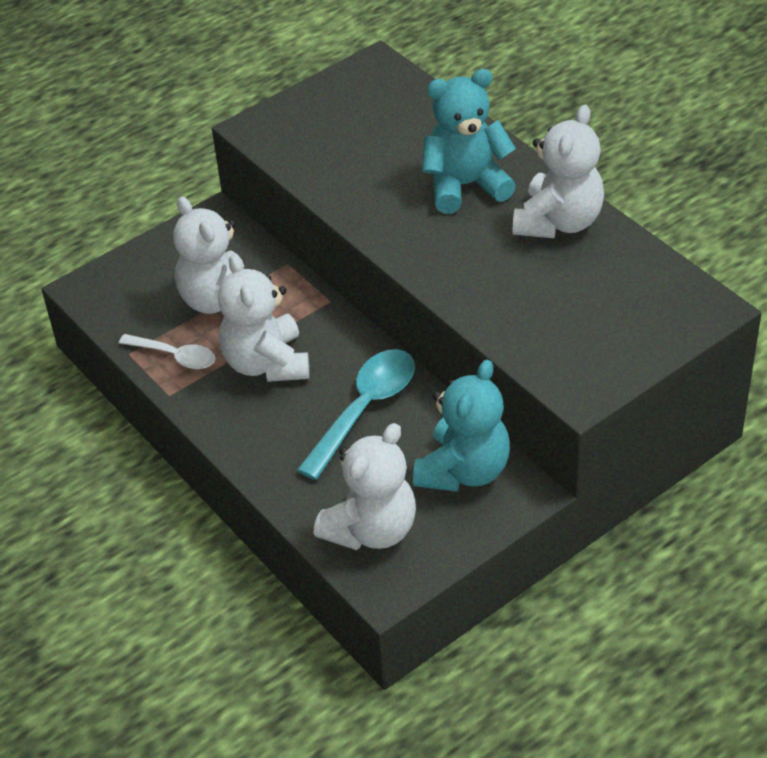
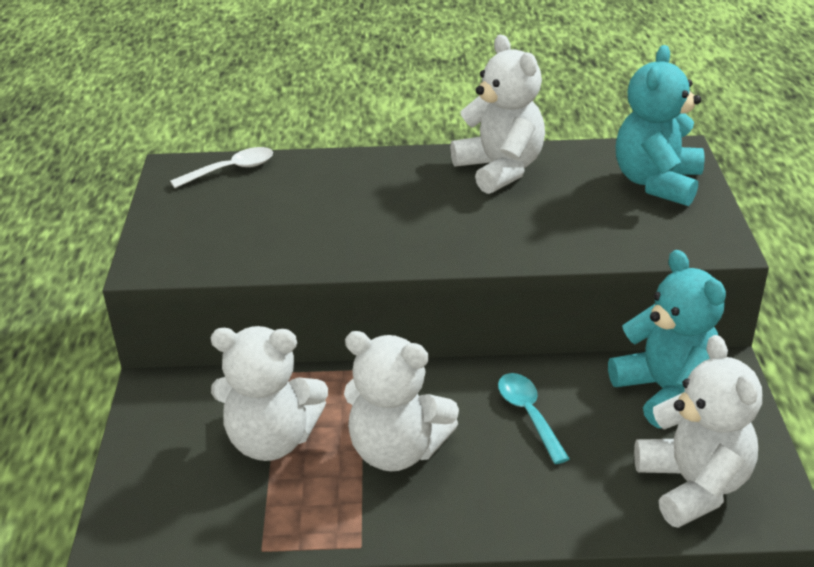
camera: 55 degrees left, 10 degrees down
(175, 356) = (310, 513): white spoon -> white spoon (231, 170)
(365, 409) = (529, 414): turquoise spoon -> turquoise spoon, size x0.61
(465, 185) = (396, 191): turquoise teddy bear -> turquoise teddy bear (657, 183)

